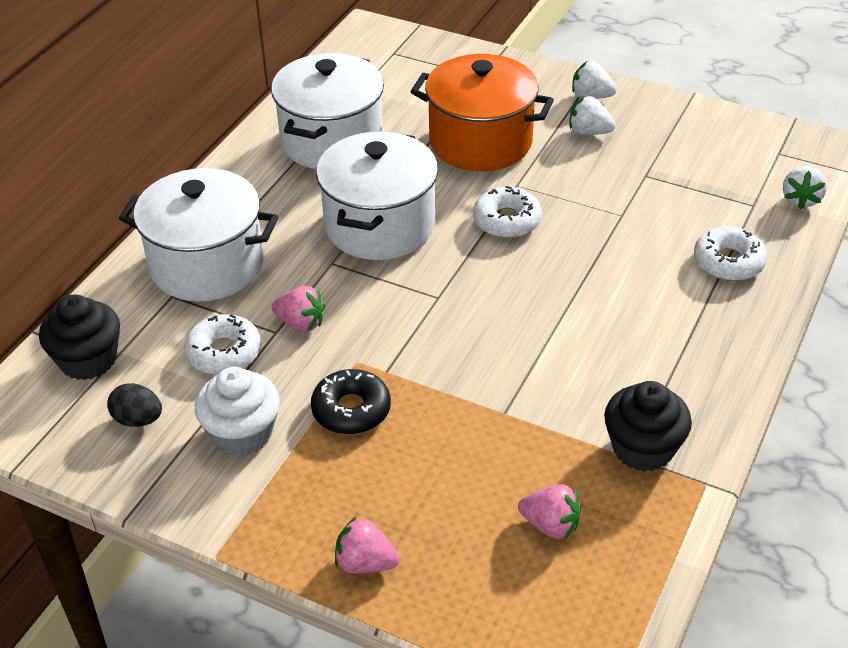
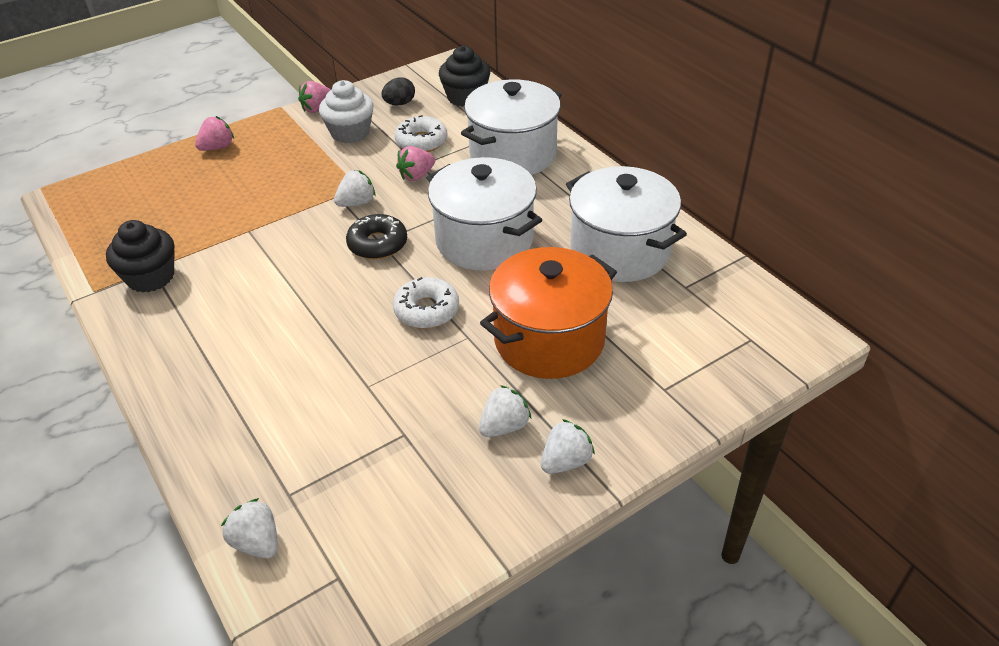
camera: 120 degrees right, 0 degrees up
(351, 410) = (322, 173): black donut -> black donut (377, 244)
(387, 348) = (356, 203): none -> white strawberry
(550, 525) = (154, 216): pink strawberry -> pink strawberry (317, 109)
(728, 262) = (243, 425): white donut -> none

